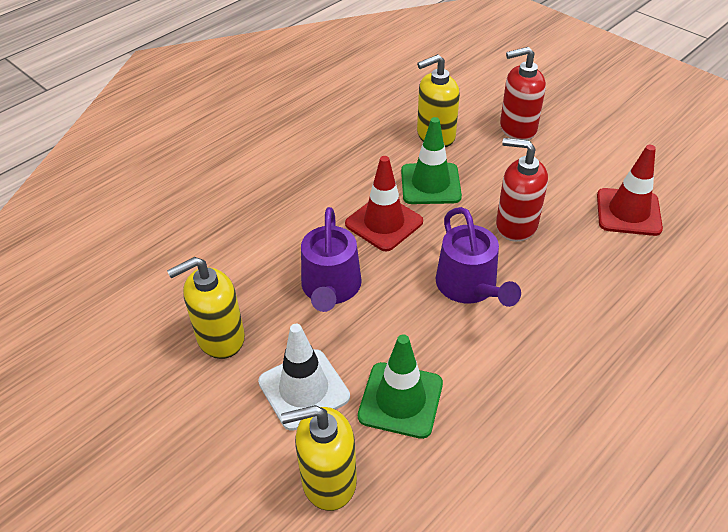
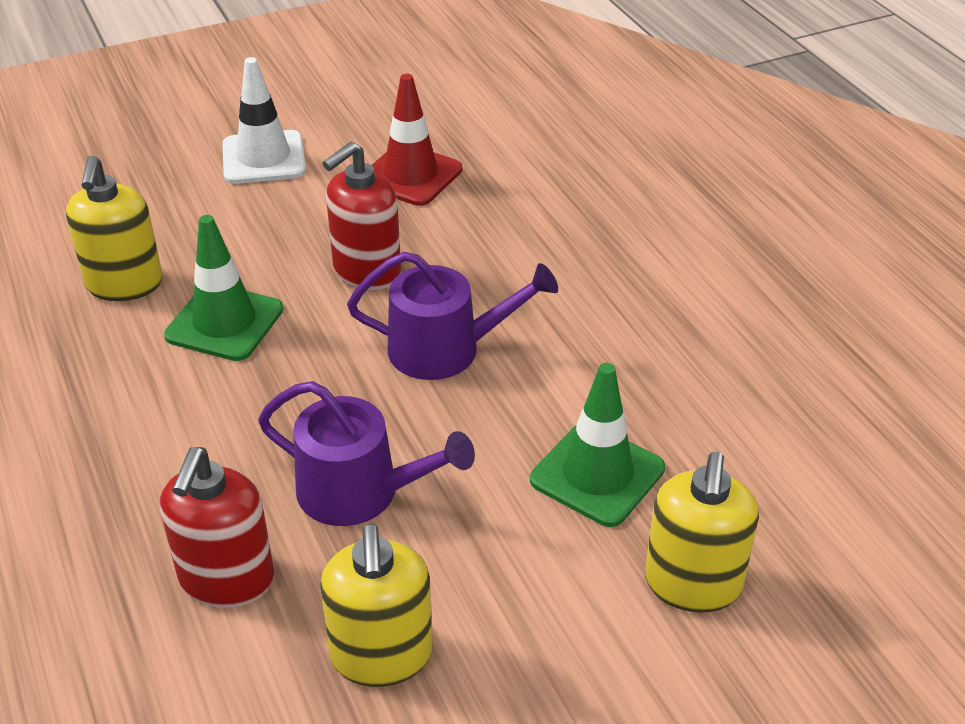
camera: 70 degrees left, 5 degrees down
(304, 389) = (533, 572): white traffic cone -> white traffic cone (264, 158)
(384, 223) = (267, 395): red traffic cone -> none
(517, 128) = (182, 204): red soap dispenser -> red soap dispenser (226, 579)

